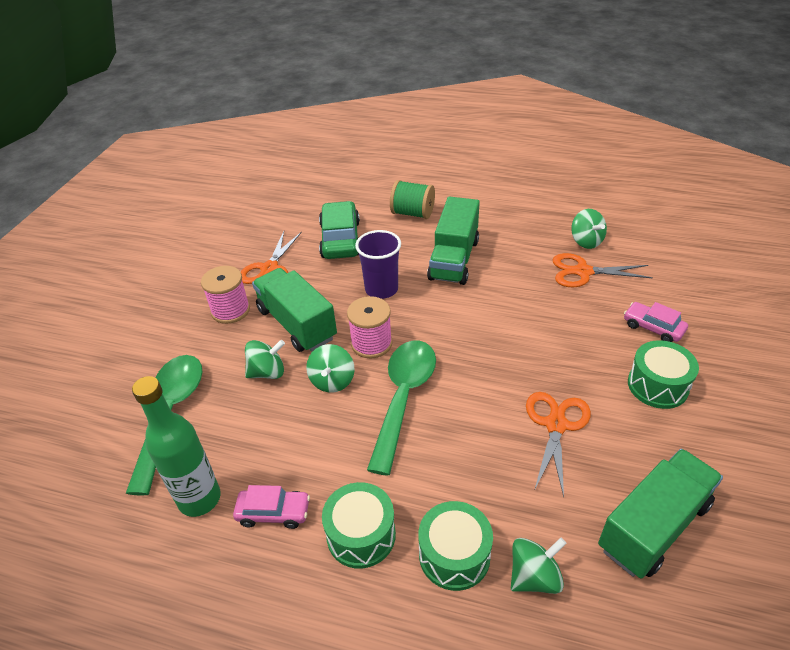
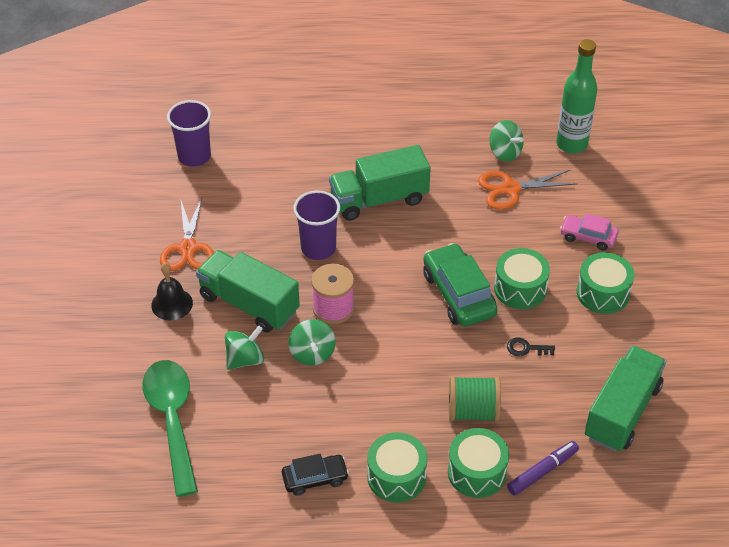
camera: 20 degrees left, 5 degrees up
(199, 499) = (244, 484): green bottle -> green bottle (571, 144)
(230, 310) = (172, 304): pink spool -> black bell
(273, 512) = (315, 478): pink car -> black car
(312, 203) = (194, 156): none -> purple cup
(340, 239) = (249, 198): green car -> green car (458, 294)
(403, 397) = (385, 354): green spoon -> none
(412, 213) = (314, 150): green spool -> green spool (472, 411)
(454, 259) = (379, 199): green truck -> green truck turned 75 degrees clockwise
(534, 577) = (542, 471): green spinning top -> purple marker
(556, 425) = (526, 348): orange scissors -> black key
(566, 363) = (520, 288): none -> green drum

